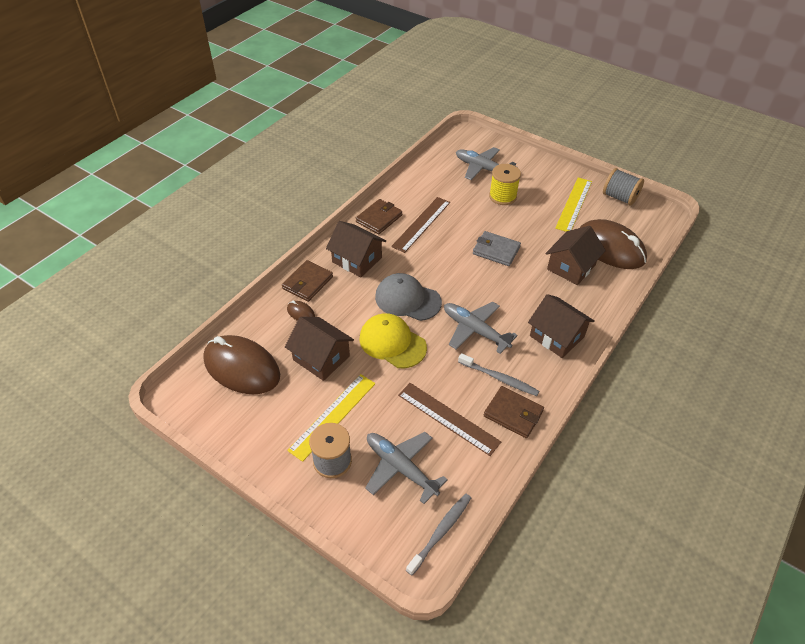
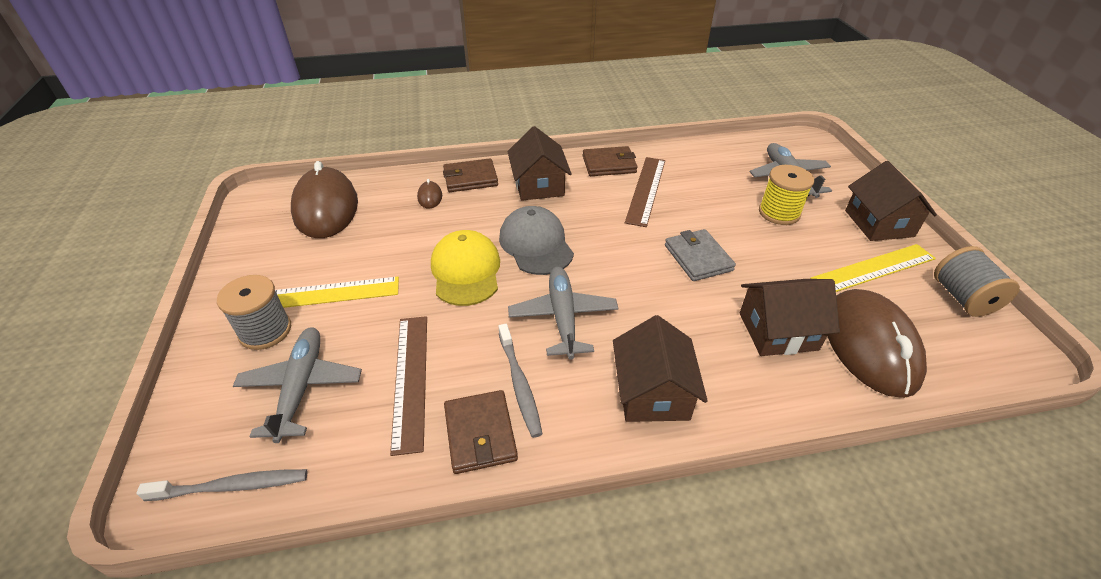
camera: 45 degrees right, 5 degrees down
(321, 358) = (390, 241): brown house -> brown house (879, 223)
(421, 224) = (646, 190): brown ruler -> brown ruler turned 60 degrees counterclockwise

